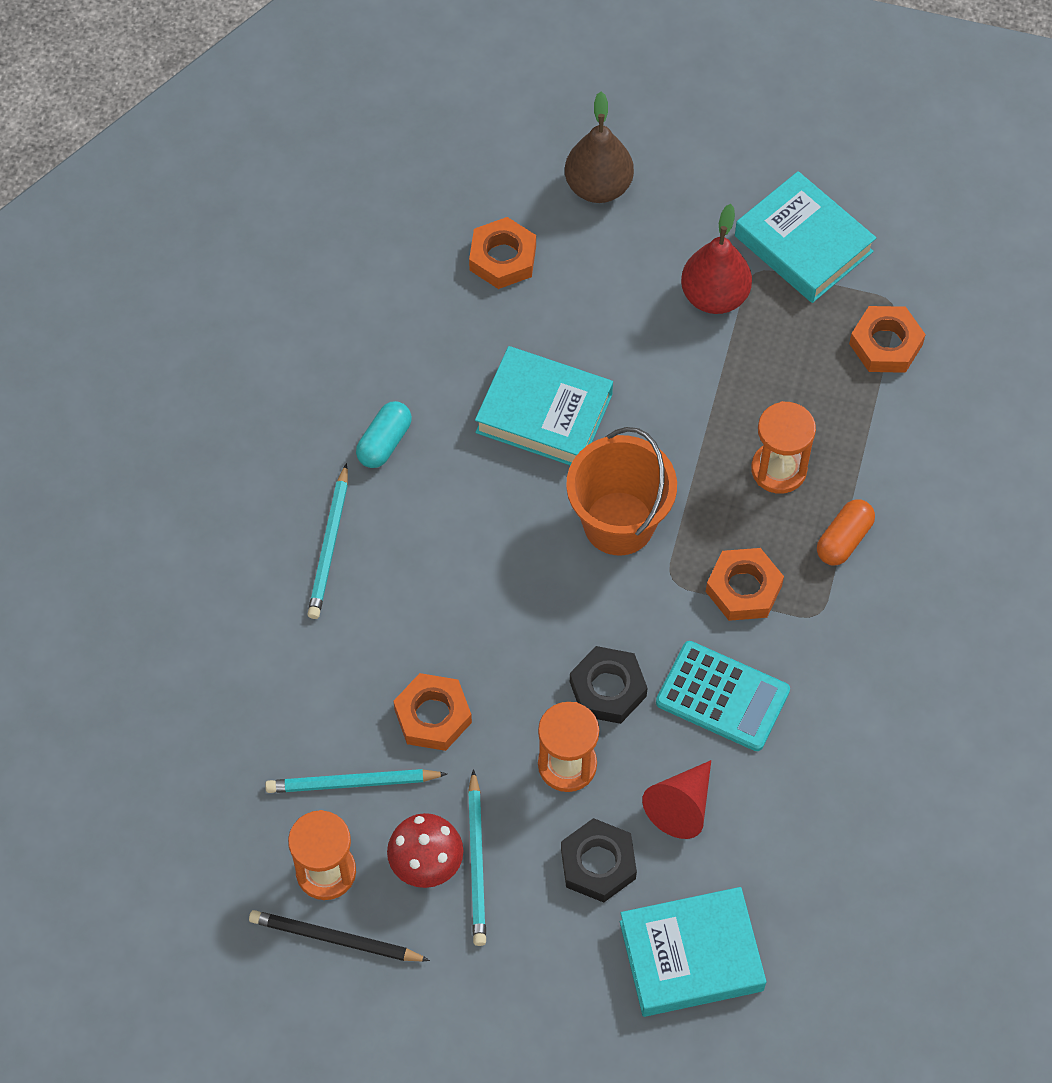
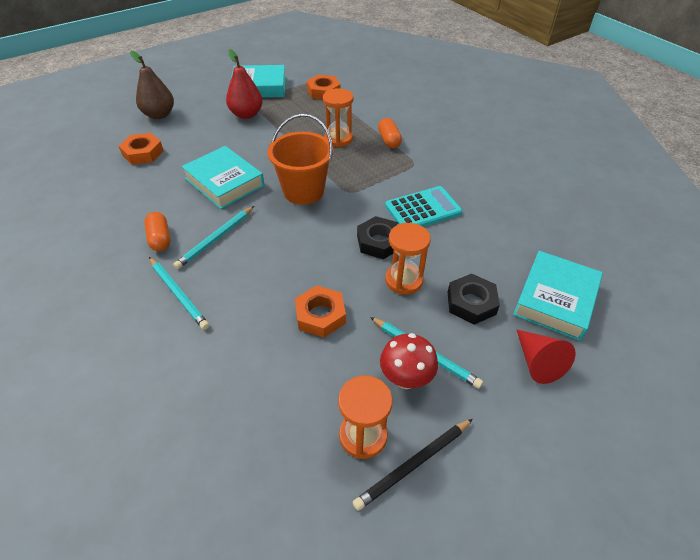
camera: 50 degrees left, 15 degrees down
(352, 783) = (320, 379): turquoise pencil -> turquoise pencil (216, 239)
(384, 442) = (160, 239): turquoise capsule -> orange capsule
(544, 413) = (224, 182): turquoise book -> turquoise book turned 75 degrees clockwise
(681, 806) = (466, 254): red cone -> red cone (537, 362)
(743, 588) = (378, 175): orange nut -> none

